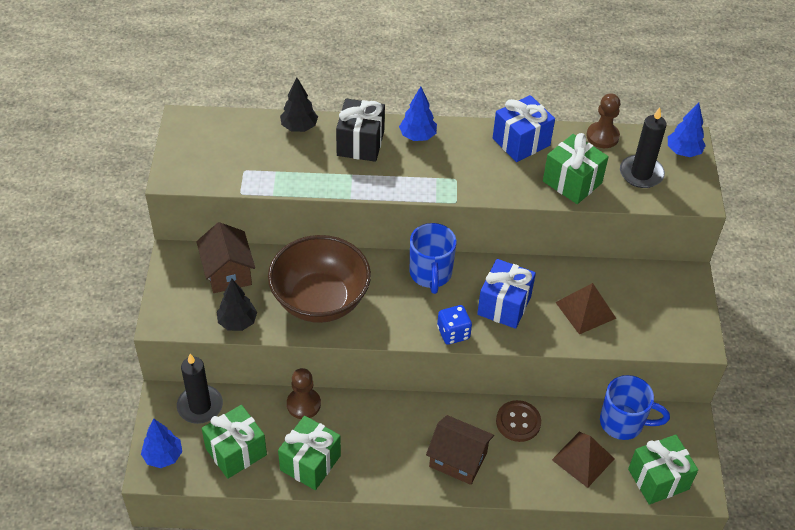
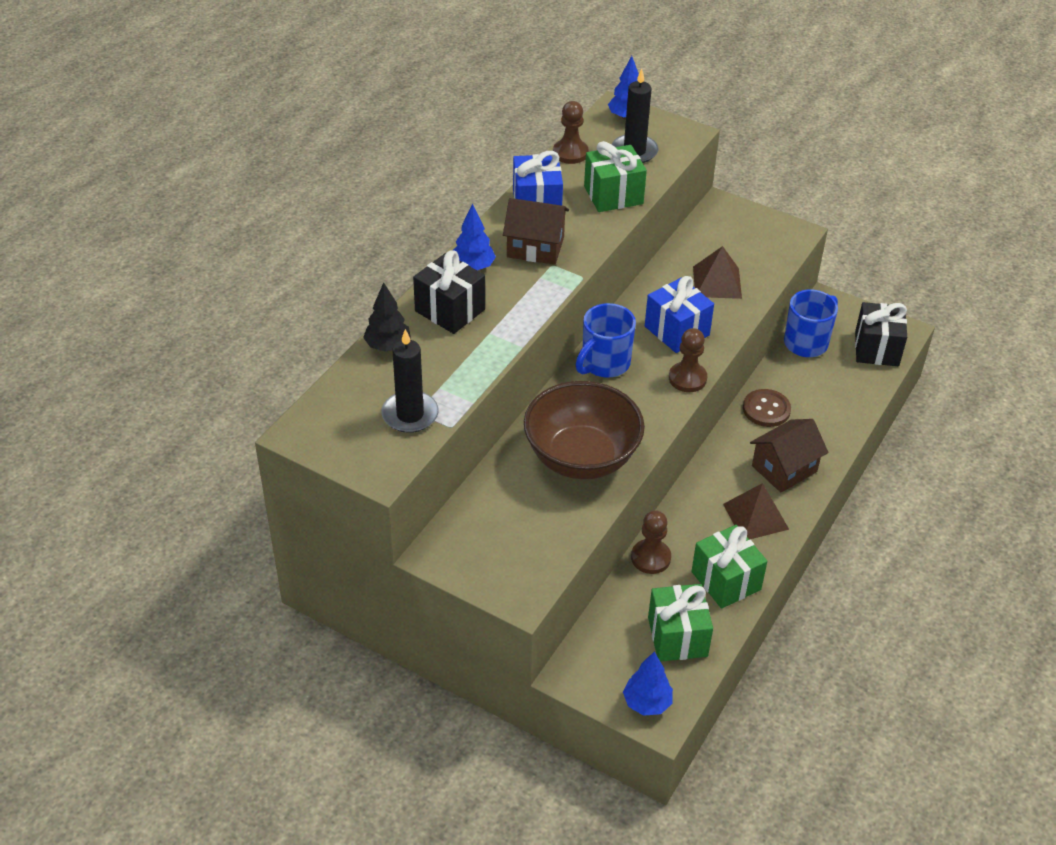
camera: 60 degrees left, 5 degrees down
(200, 406) = (599, 646): black candle -> black candle (410, 415)
(228, 272) = (491, 517): brown house -> brown house (535, 247)
(237, 322) = (567, 534): black tree -> none
(430, 274) = (604, 364): blue mug -> blue mug turned 105 degrees clockwise
(453, 333) = (687, 378): blue dice -> brown pawn
(583, 459) = (830, 385): brown pyramid -> brown pyramid (755, 516)
(658, 479) = (876, 349): green gift -> black gift

